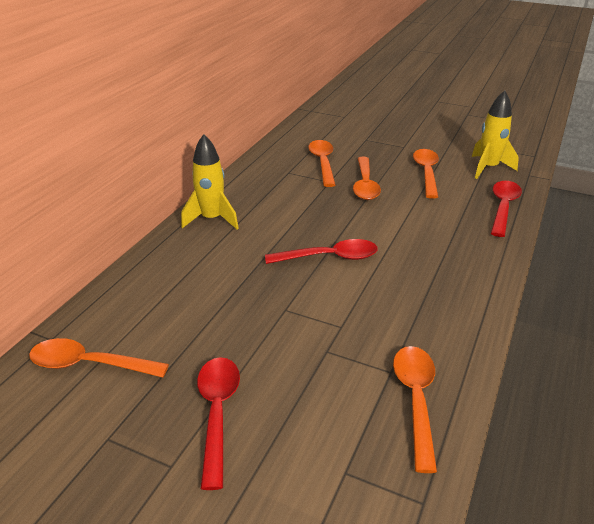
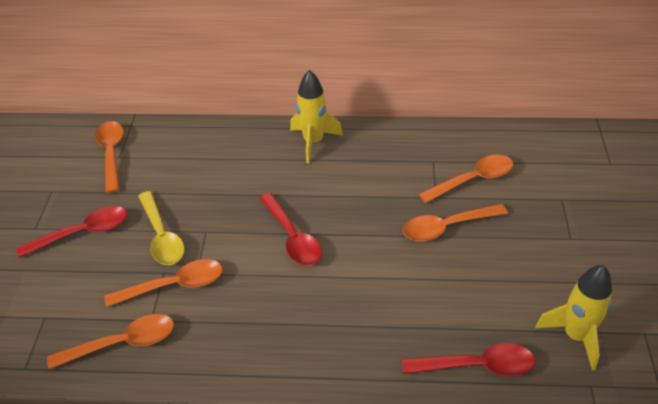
camera: 70 degrees right, 10 degrees up
(271, 343) = (162, 236): none -> yellow spoon
(426, 172) = (515, 274): orange spoon -> orange spoon (174, 285)

